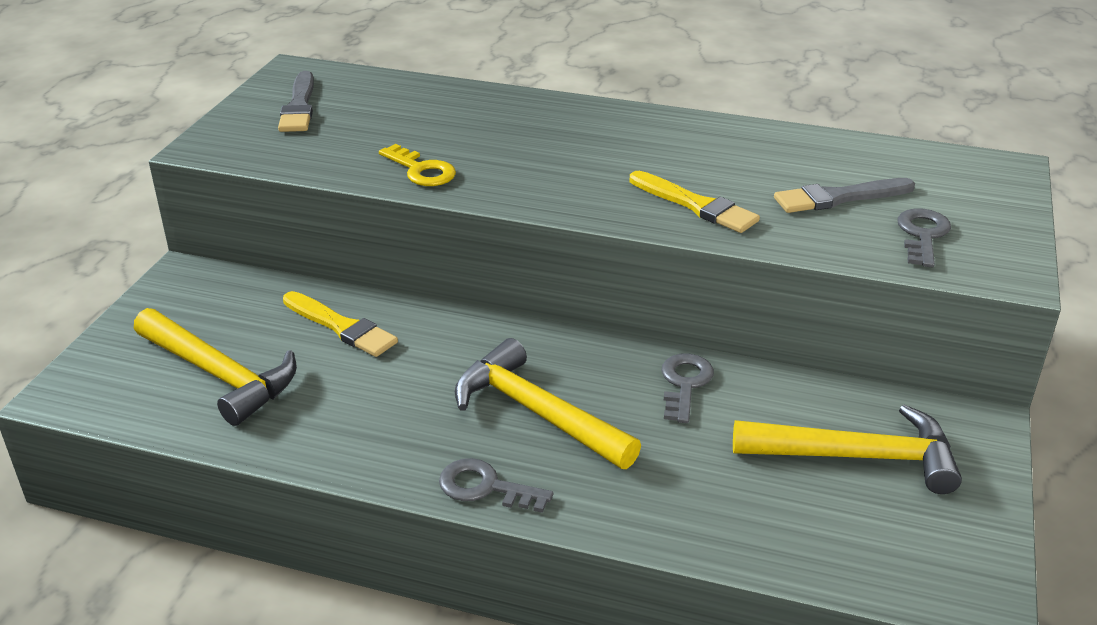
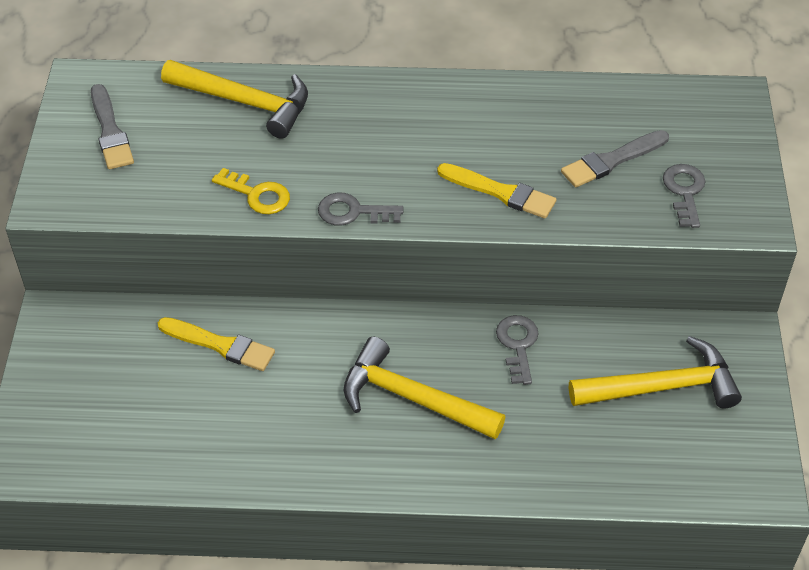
camera: 15 degrees left, 15 degrees up
(219, 375) = (140, 417): yellow hammer -> yellow hammer (245, 102)
(486, 487) = (398, 477): grey key -> grey key (353, 212)

